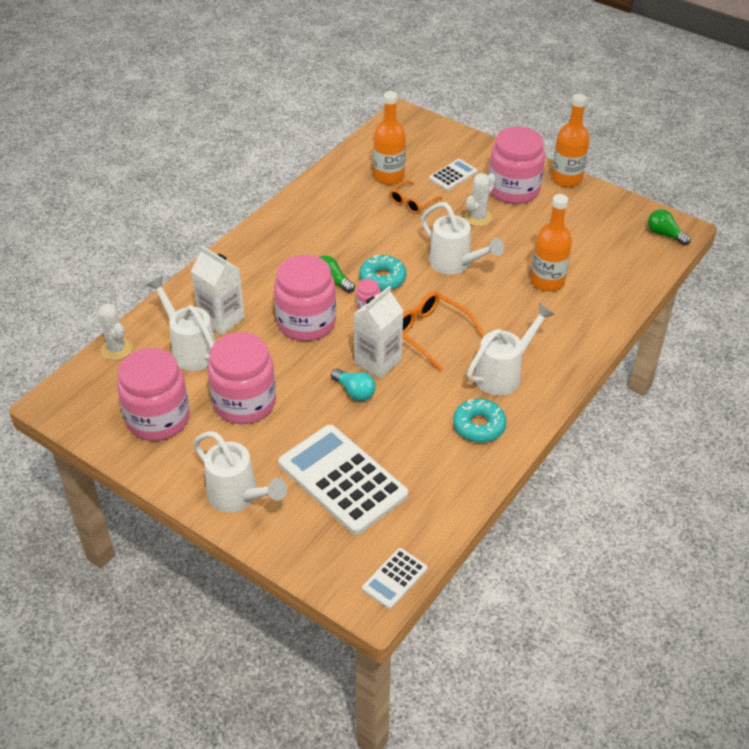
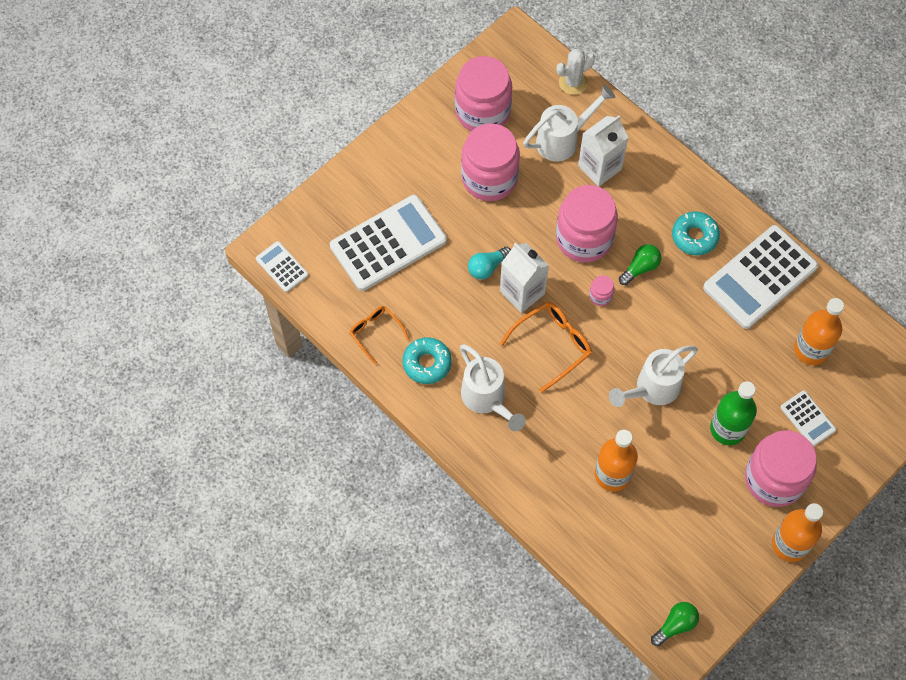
camera: 100 degrees right, 20 degrees up
(238, 497) = (386, 165): white watering can -> none
(325, 208) = (760, 277): none -> white calculator
(382, 278) = (639, 315): turquoise donut -> turquoise donut (694, 236)
(412, 202) = (761, 365): orange glasses -> orange glasses (376, 333)
(478, 217) = (727, 429): white cactus -> green bottle

